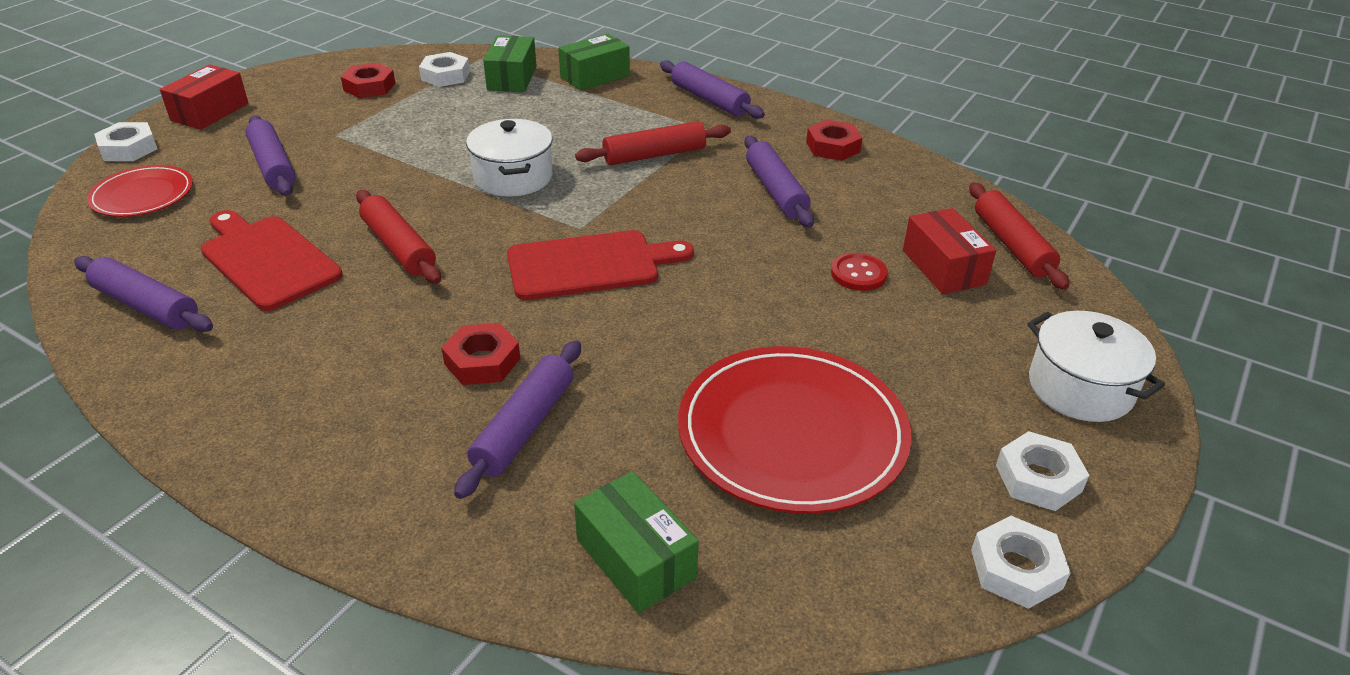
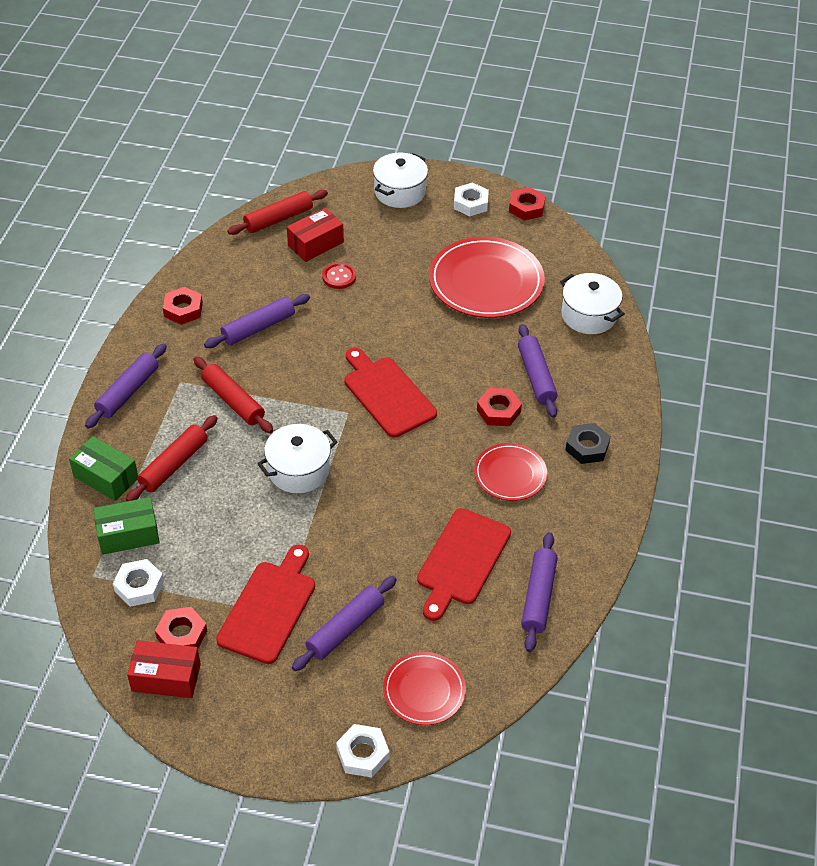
camera: 110 degrees left, 10 degrees up
(210, 112) = (276, 734): red box -> red box (166, 677)
(330, 439) = (587, 447): none -> black nut
(348, 130) = (269, 608): none -> red cutting board
(357, 338) = (510, 474): none -> red plate
(399, 247) = (414, 496): red rolling pin -> red rolling pin (174, 465)
(524, 427) = (536, 376): purple rolling pin -> purple rolling pin turned 75 degrees clockwise
(636, 558) = (589, 315): green box -> white pot
(1016, 569) = (526, 208): white nut -> red nut

